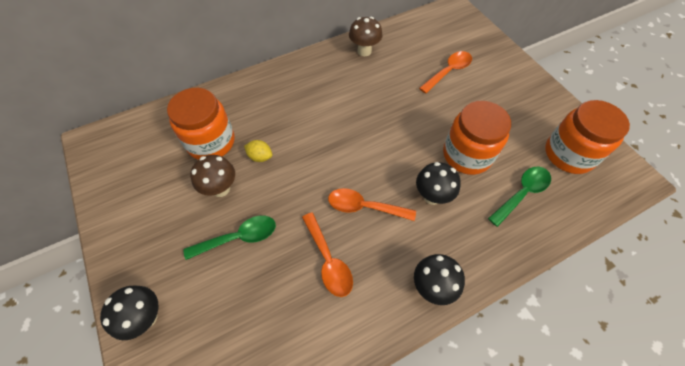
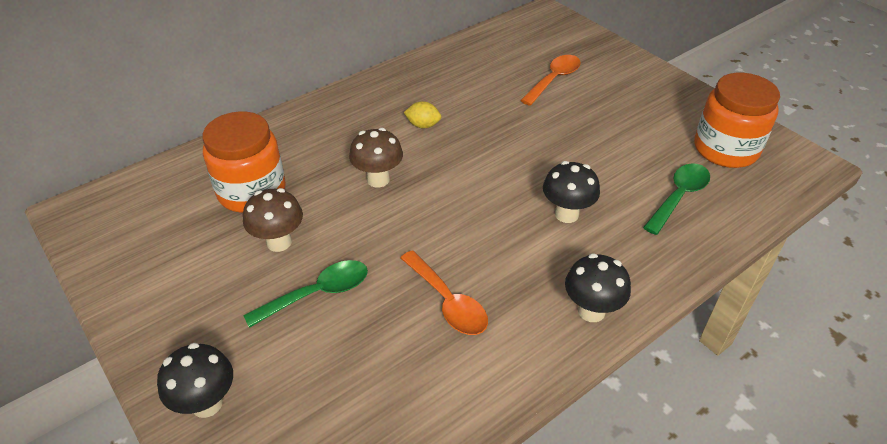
camera: 10 degrees left, 15 degrees down
(260, 157) = (325, 199): yellow lemon -> yellow lemon (423, 125)
(364, 51) = (438, 69): brown mushroom -> brown mushroom (378, 179)
(364, 207) = (481, 237): orange spoon -> none
(467, 155) = (600, 165): orange jar -> none

